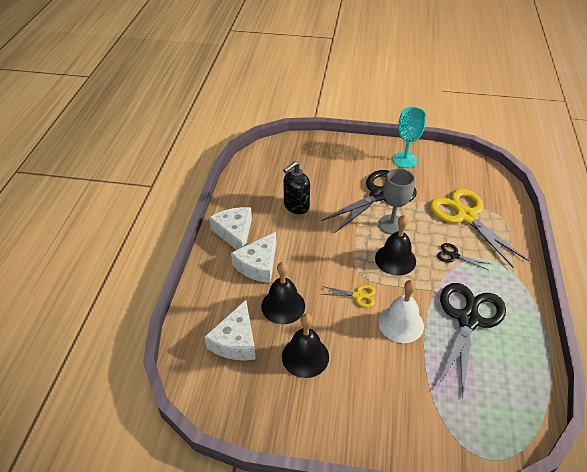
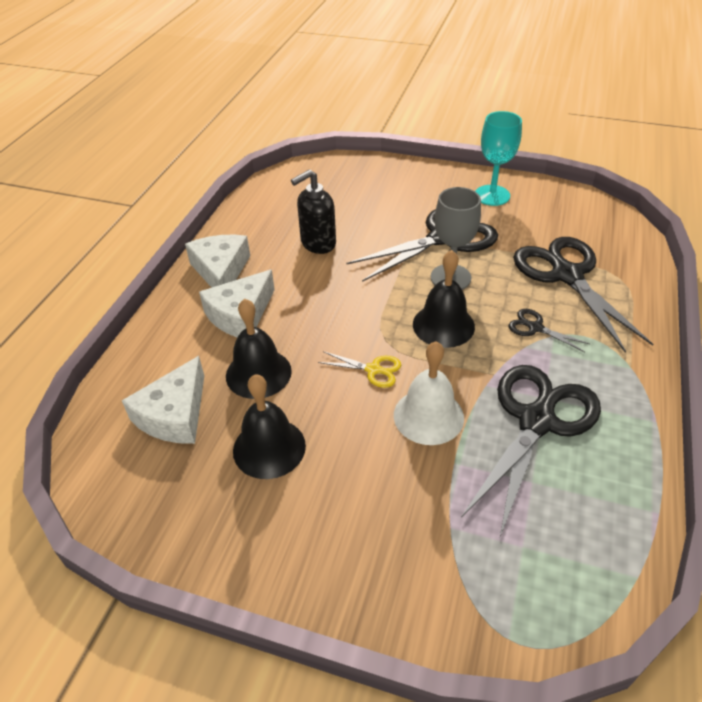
camera: 10 degrees right, 0 degrees up
(466, 216) = (567, 275): yellow scissors -> black scissors

